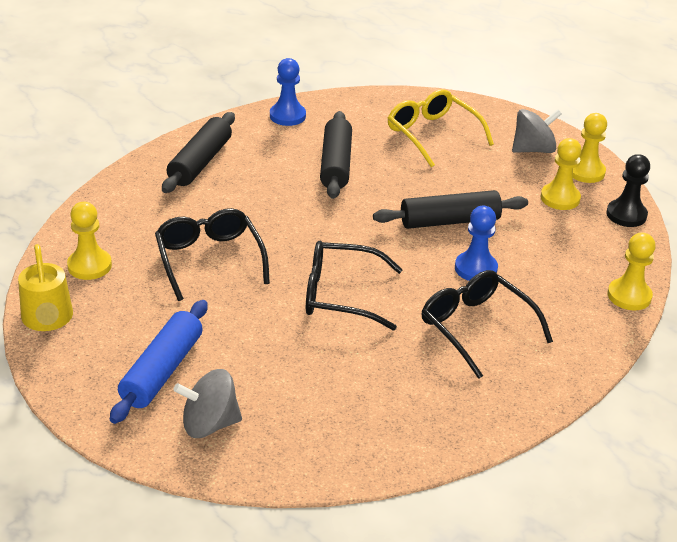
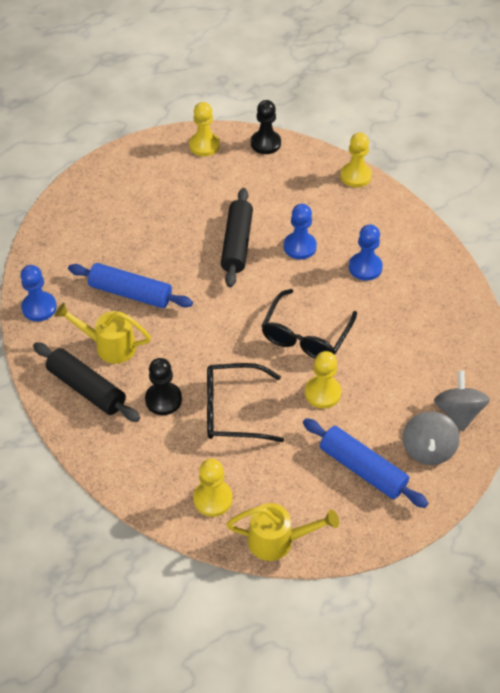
camera: 70 degrees left, 15 degrees up
(205, 211) = (163, 399): none -> black pawn
(259, 165) = (109, 346): none -> yellow watering can
(336, 164) = (130, 293): black rolling pin -> blue rolling pin
(432, 134) = (113, 218): yellow glasses -> none
(476, 327) = (365, 267): black glasses -> blue pawn
(533, 149) = (162, 164): grey spinning top -> grey spinning top (458, 412)
(560, 198) = (232, 171): yellow pawn -> yellow pawn (322, 393)

